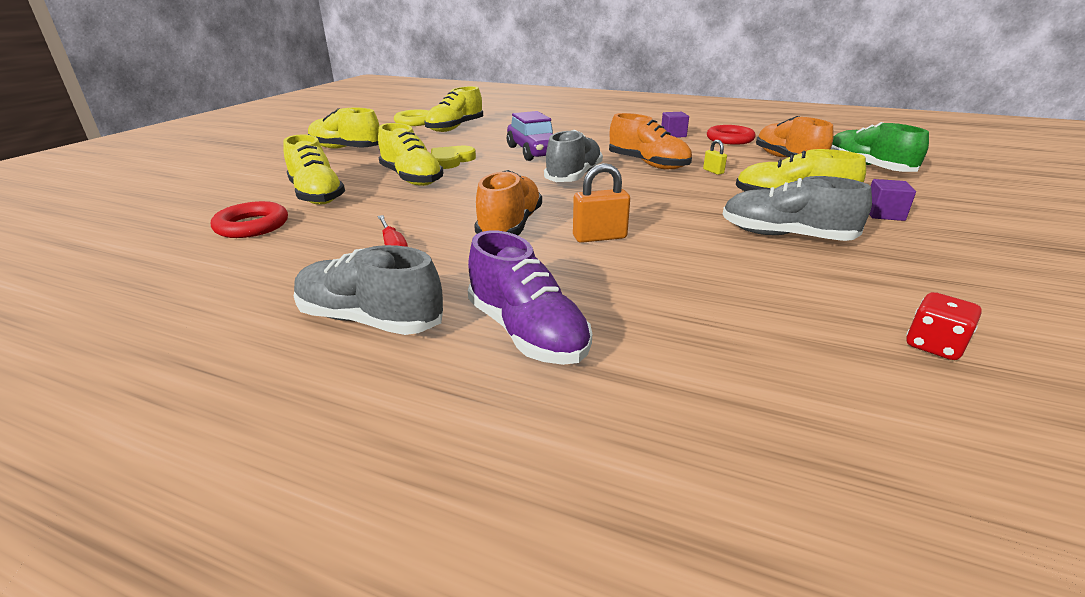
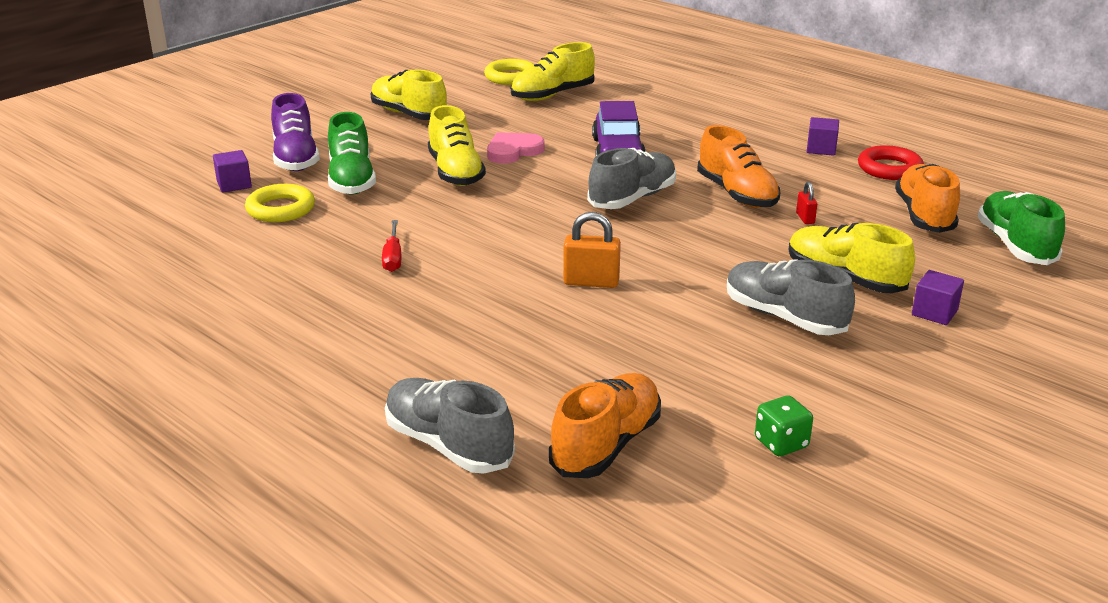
camera: 20 degrees right, 0 degrees up
(193, 213) = (234, 184): none -> purple cube
(252, 226) = (281, 209): red ring -> yellow ring
(317, 195) = (351, 180): yellow shoe -> green shoe
(370, 320) = (340, 323): grey shoe -> grey shoe (448, 445)
(451, 160) = (513, 151): yellow heart -> pink heart
(510, 226) = (515, 253): orange shoe -> orange shoe (606, 445)
(527, 332) = (453, 359): purple shoe -> purple shoe (296, 158)
(713, 171) = (805, 218): yellow padlock -> red padlock
(933, 345) = (781, 443): red dice -> green dice

